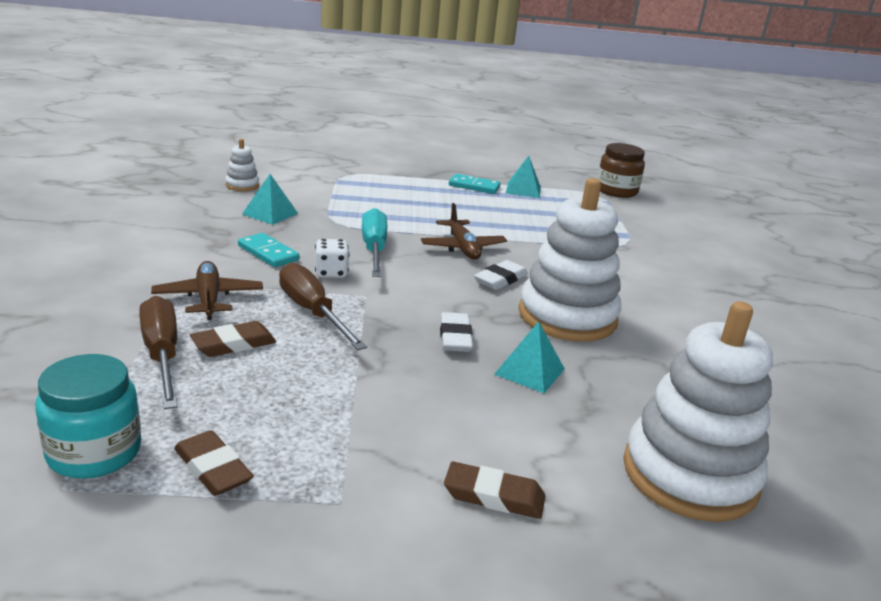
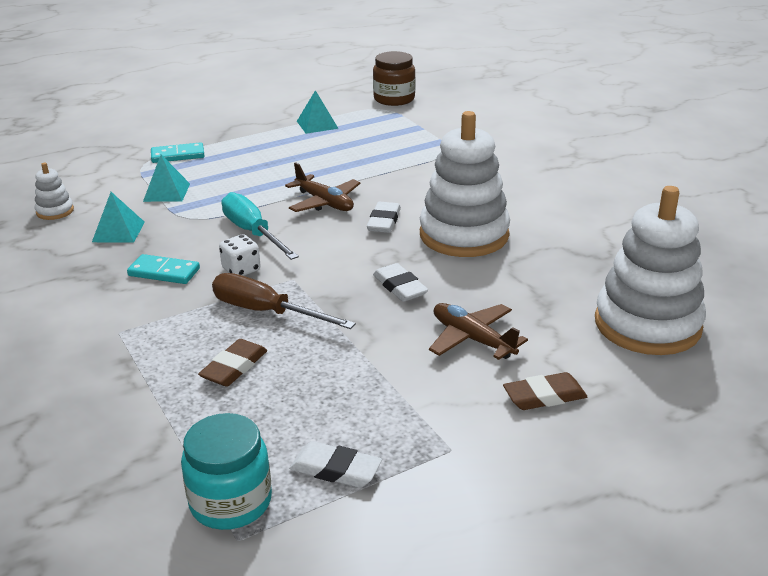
camera: 25 degrees left, 5 degrees up
(162, 355) = (185, 402): brown screwdriver -> none
(208, 299) = (163, 336): brown plane -> brown plane (472, 339)
(213, 468) = (335, 469): brown eraser -> white eraser
(474, 186) = (272, 136): turquoise domino -> turquoise domino (178, 155)
(529, 371) = (480, 292): turquoise pyramid -> turquoise pyramid (167, 192)

